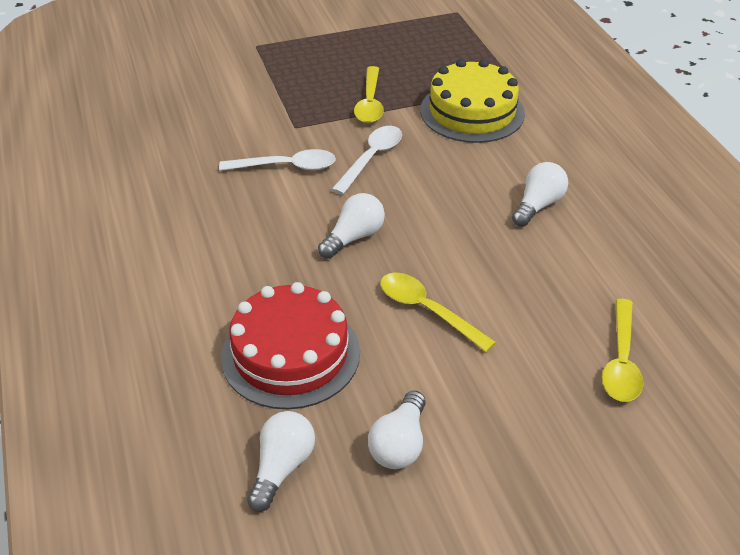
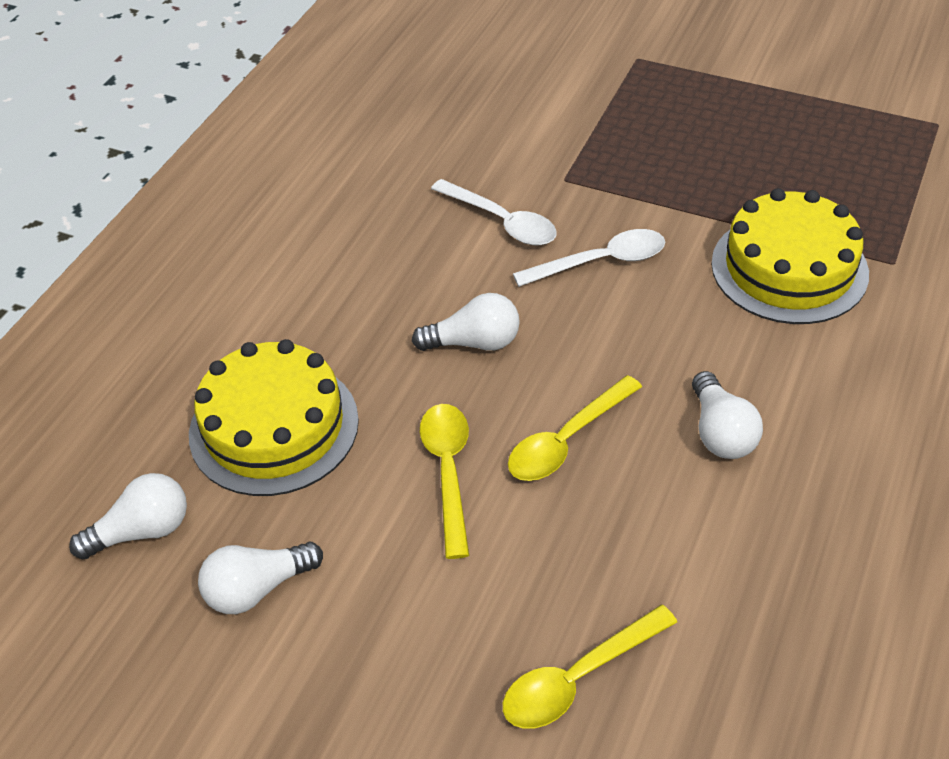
camera: 45 degrees right, 5 degrees up
(290, 354) = (274, 427): red cake -> yellow cake
(370, 103) = (680, 193): yellow spoon -> yellow spoon (567, 440)
(538, 205) = (720, 432): white light bulb -> white light bulb turned 90 degrees clockwise

